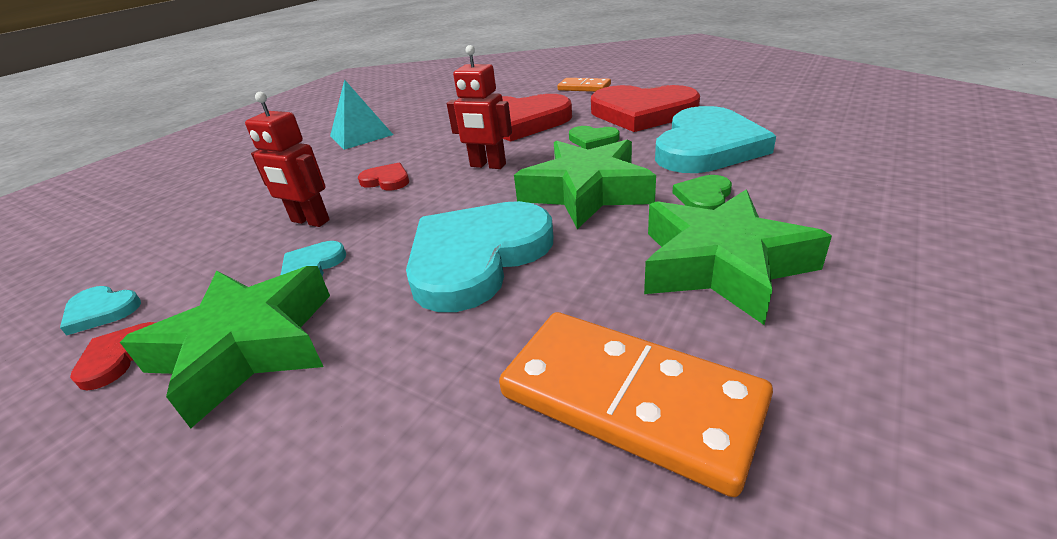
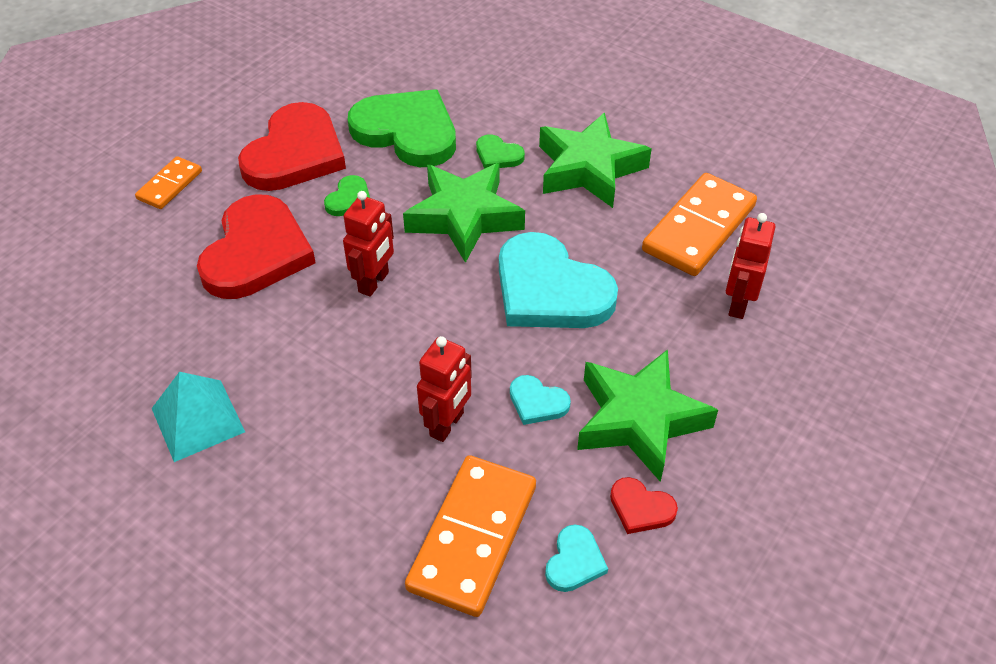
camera: 90 degrees left, 15 degrees up
(180, 249) = (472, 537): none -> orange domino
(386, 180) = (372, 369): red heart -> none
(437, 464) = (738, 304): none -> red robot
(707, 147) = (407, 132): turquoise heart -> green heart

